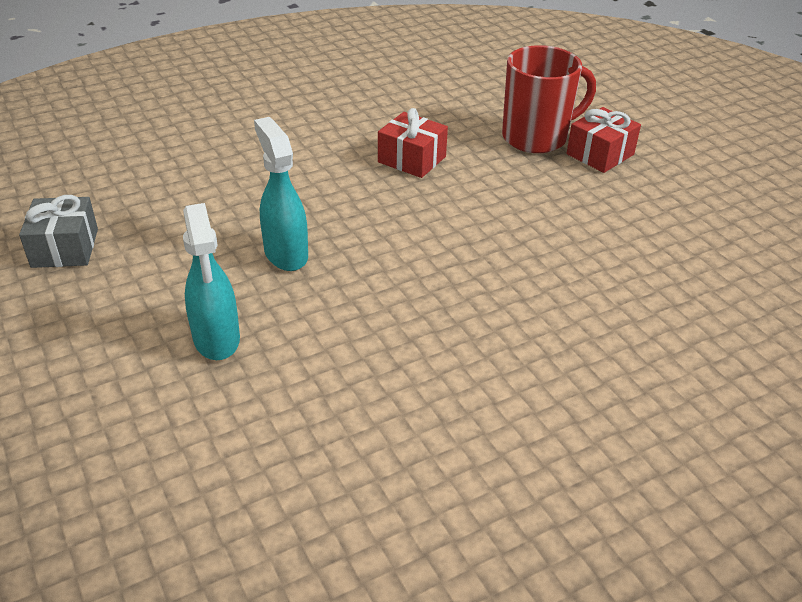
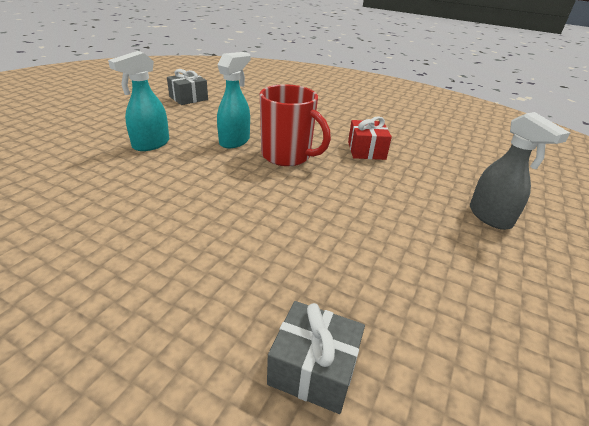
camera: 55 degrees right, 5 degrees down
(536, 137) = (462, 185): red mug -> red mug (287, 156)
(600, 154) = (490, 217): red gift -> grey spray bottle
(721, 349) = (313, 368): none -> grey gift

